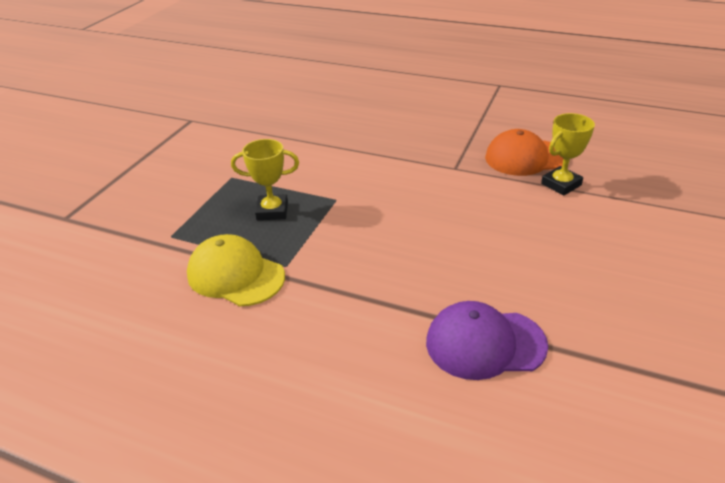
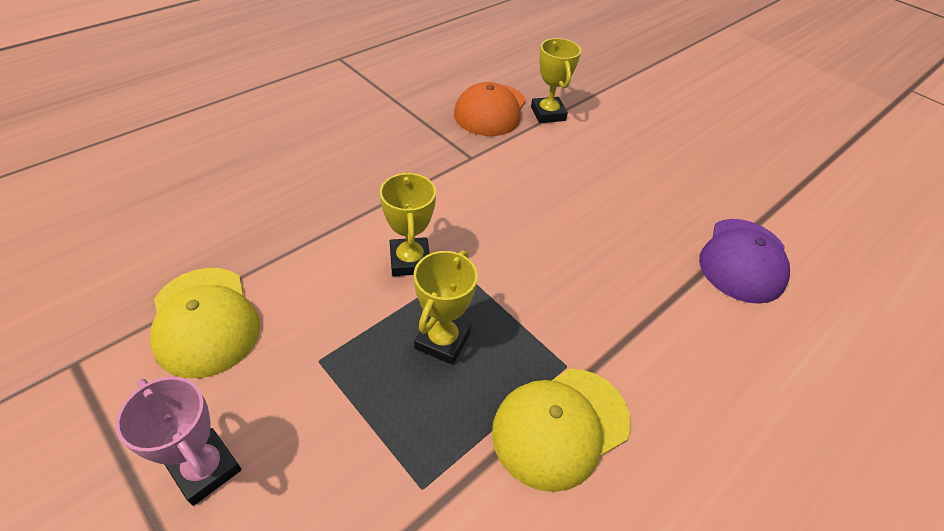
camera: 70 degrees left, 10 degrees up
(154, 172) = (205, 469): none -> pink trophy
(234, 138) = (205, 321): none -> yellow cap
(327, 179) = (410, 261): none -> yellow trophy

